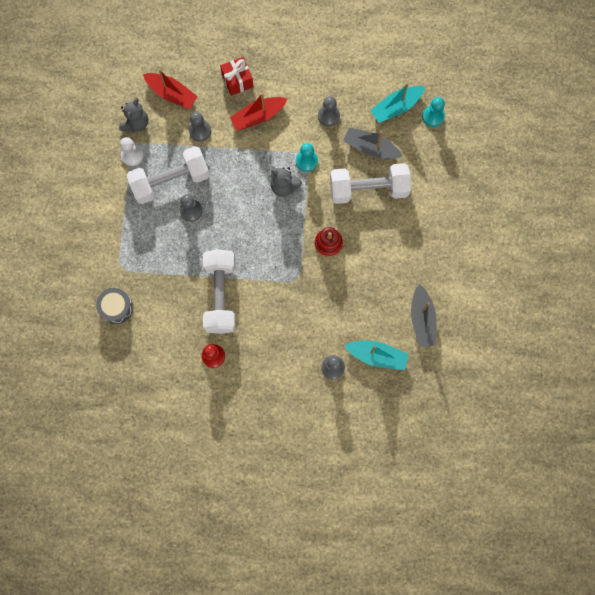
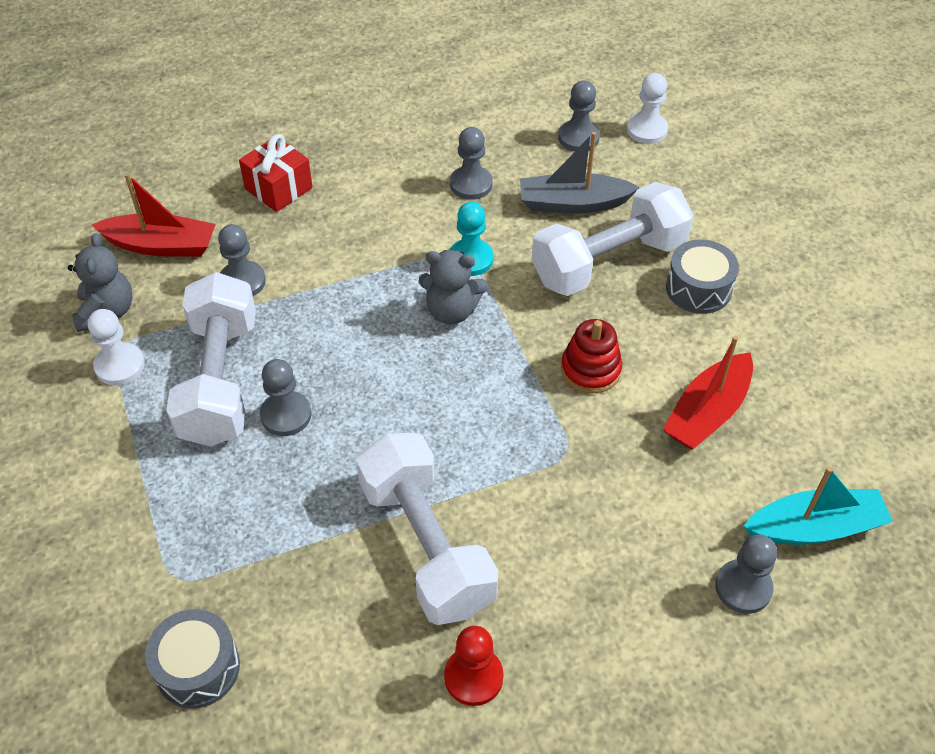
camera: 25 degrees left, 25 degrees down
(171, 181) = (220, 380): white dumbbell -> white dumbbell turned 45 degrees counterclockwise
(258, 116) = (344, 225): red boat -> red boat (707, 412)
(396, 107) = (578, 137): turquoise boat -> grey pawn
(400, 221) = (698, 288): none -> grey drum
(422, 319) = (850, 427): grey boat -> none
(433, 116) = (646, 130): turquoise pawn -> white pawn

